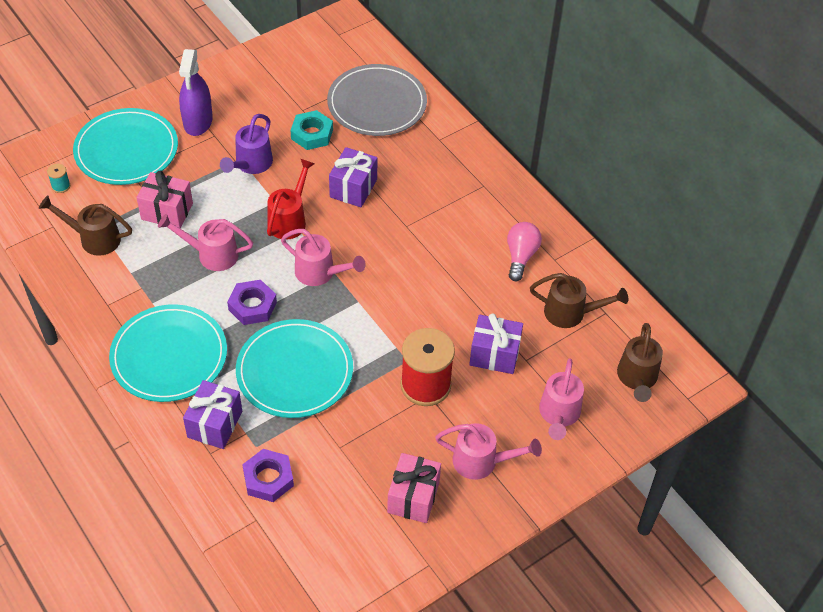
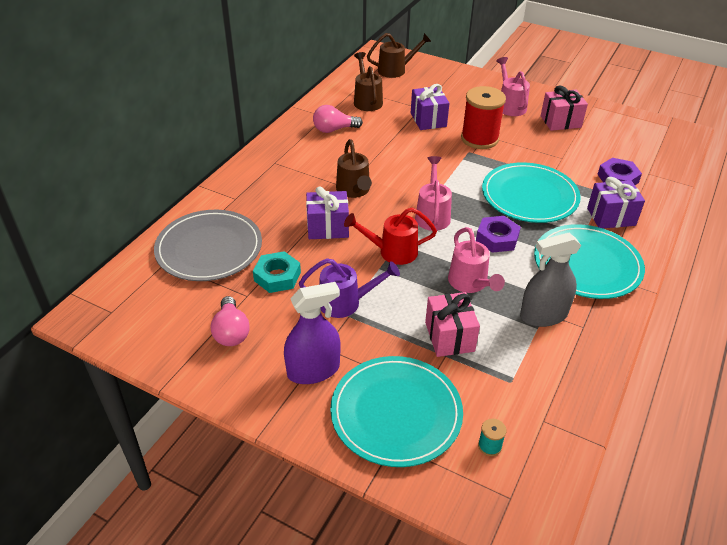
camera: 115 degrees left, 10 degrees down
(94, 238) = (527, 376): brown watering can -> brown watering can (354, 190)
(140, 285) = (543, 315): none -> grey spray bottle
(269, 90) = (231, 332): none -> pink light bulb
(558, 414) = (448, 88): pink watering can -> none

